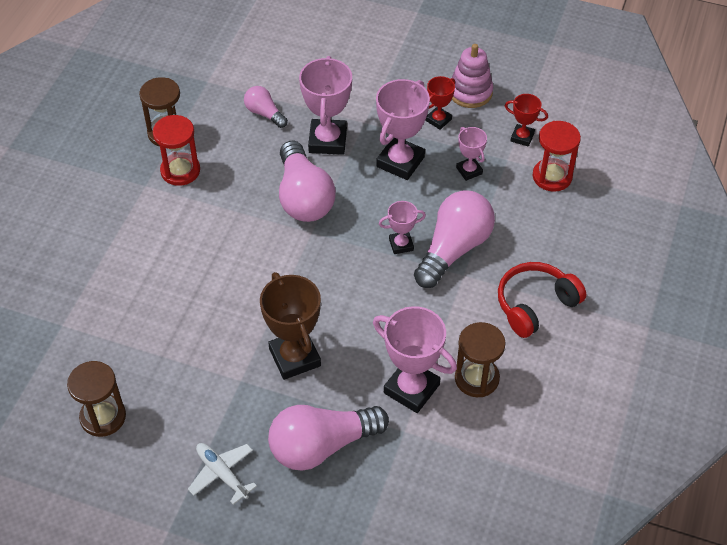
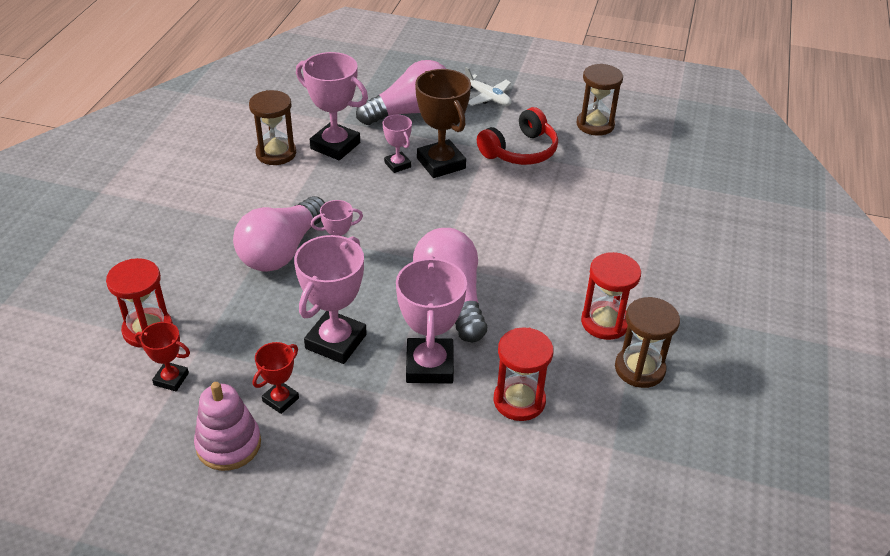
camera: 175 degrees right, 10 degrees down
(264, 113) = (519, 400): pink light bulb -> red hourglass
(469, 171) = (250, 333): pink trophy -> pink trophy (397, 165)
(535, 305) = (207, 206): red headphones -> red headphones (520, 151)

